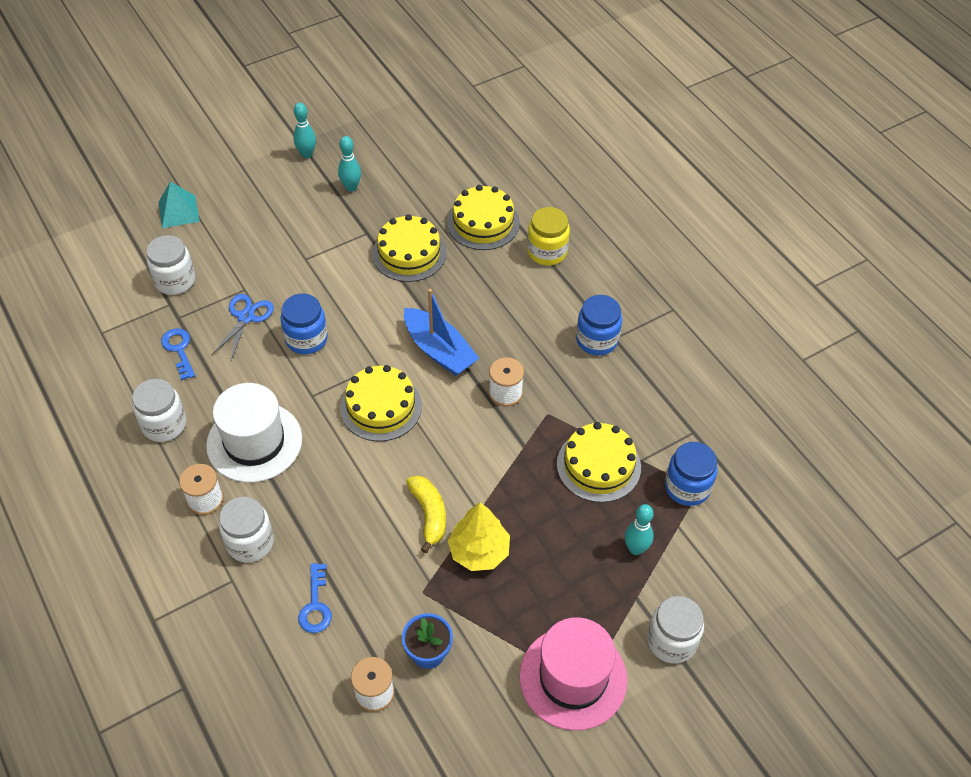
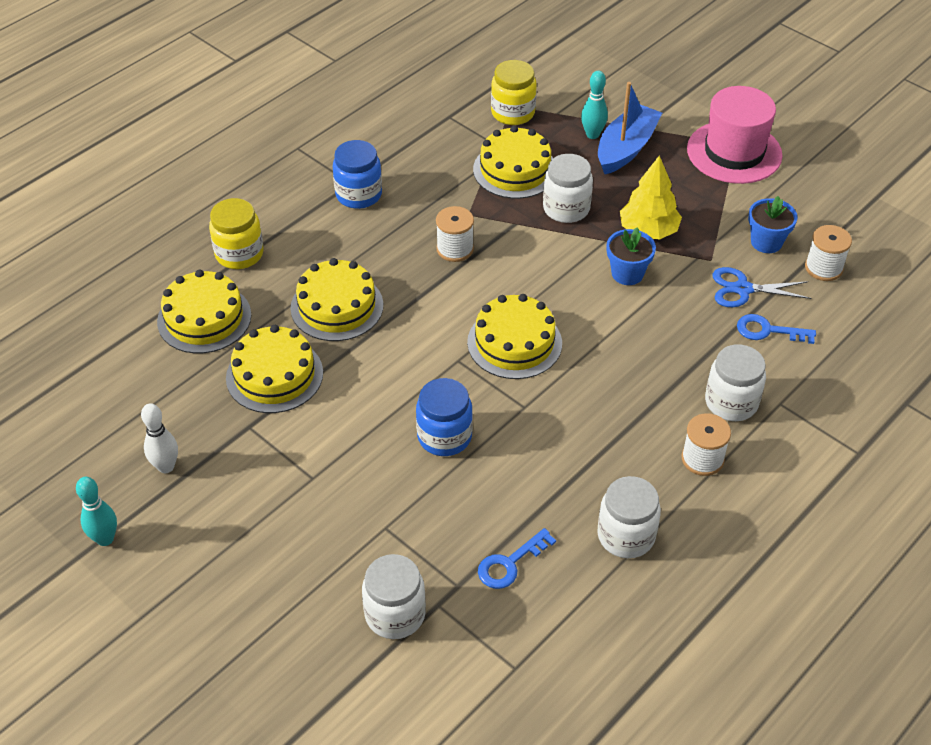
camera: 105 degrees left, 5 degrees down
(178, 211) = (259, 663): turquoise pyramid -> none
(246, 317) = (431, 509): blue scissors -> blue scissors (742, 289)
(254, 442) = (609, 439): white hat -> none
(315, 605) = (768, 330): blue key -> blue key turned 150 degrees counterclockwise
(351, 187) = (166, 467): turquoise bowling pin -> white bowling pin
(429, 514) = (627, 273): yellow banana -> blue flower pot
(439, 350) = (417, 313): blue boat -> blue boat (626, 148)
(466, 301) = (337, 306): none -> yellow cake
(671, 641) = (668, 104): white jar -> white jar (566, 208)
(687, 487) = (513, 113): blue jar -> yellow jar

